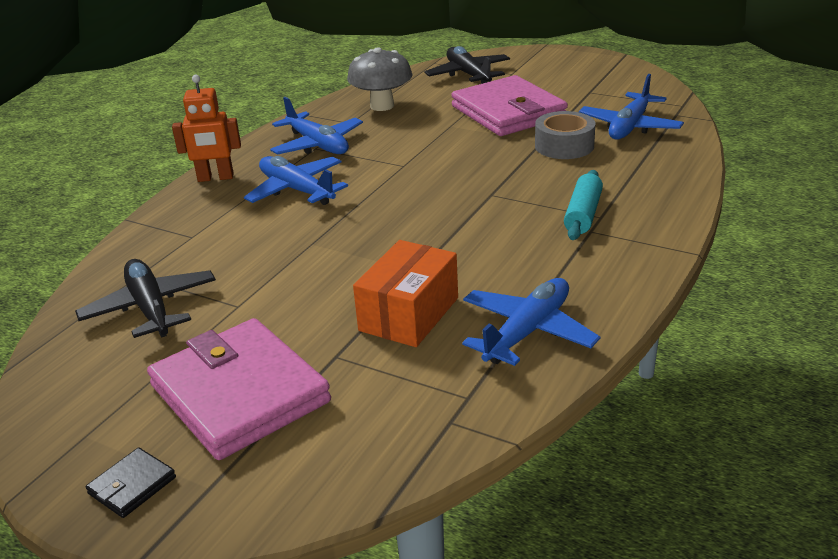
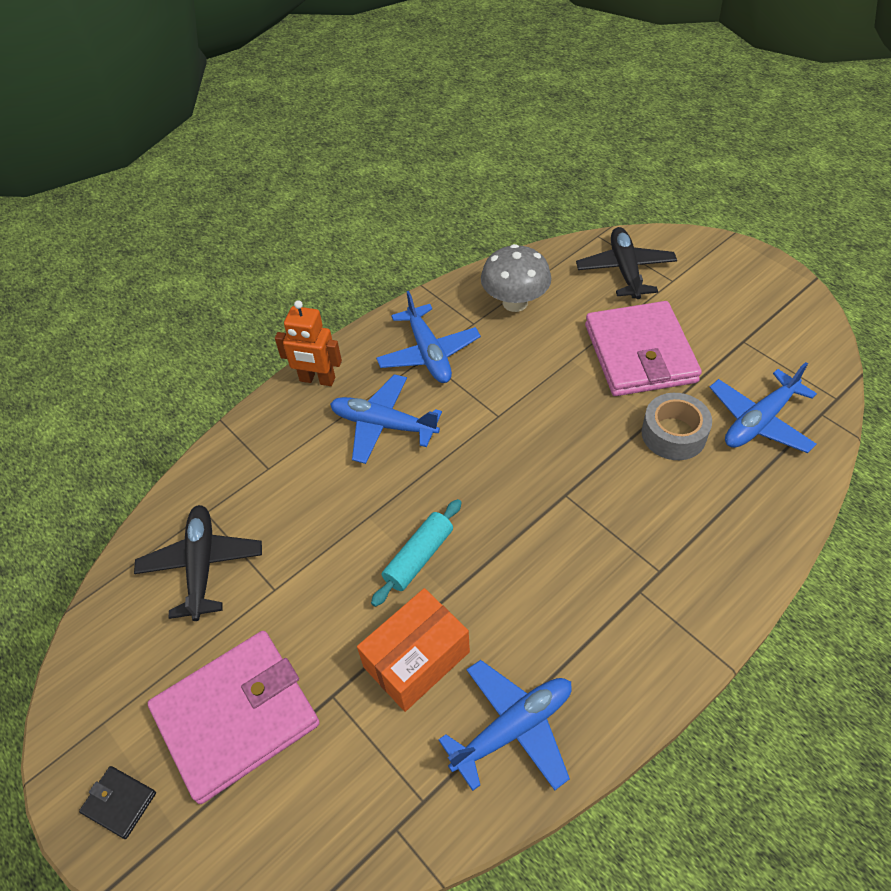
camera: 20 degrees right, 20 degrees up
(132, 485) = (119, 803): black wallet -> black wallet turned 60 degrees clockwise
(239, 394) = (236, 717): pink wallet -> pink wallet turned 75 degrees clockwise
(297, 190) = (383, 425): blue plane -> blue plane turned 45 degrees counterclockwise
(583, 214) = (643, 561): turquoise rolling pin -> turquoise rolling pin (419, 557)

